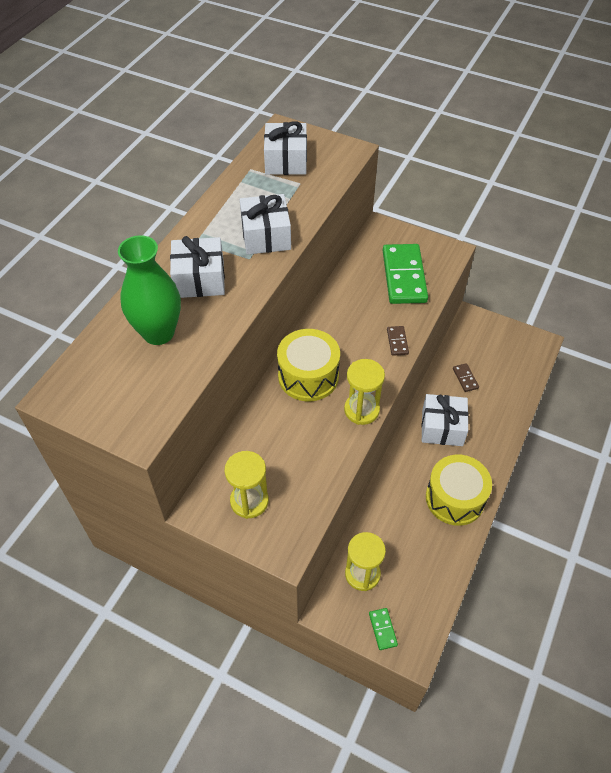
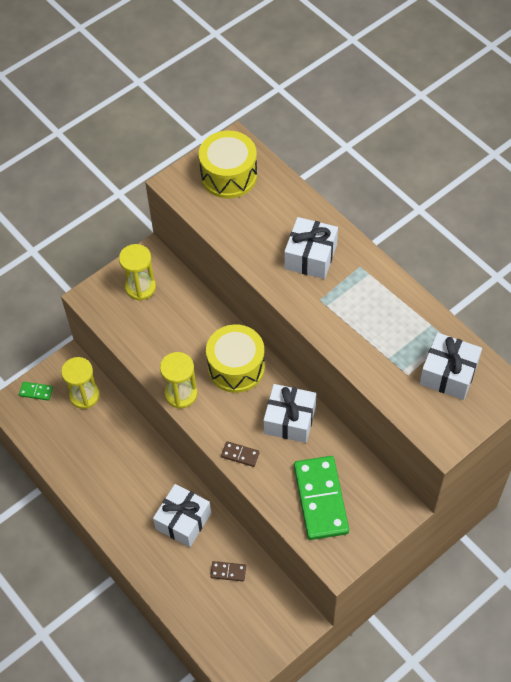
camera: 115 degrees right, 5 degrees up
(158, 333) = (264, 215): green vase -> none
(266, 236) = (343, 321): white gift -> white gift (290, 420)
(404, 276) = (320, 499): green domino -> green domino turned 60 degrees clockwise
(455, 498) = (109, 495): yellow drum -> yellow drum (229, 175)

